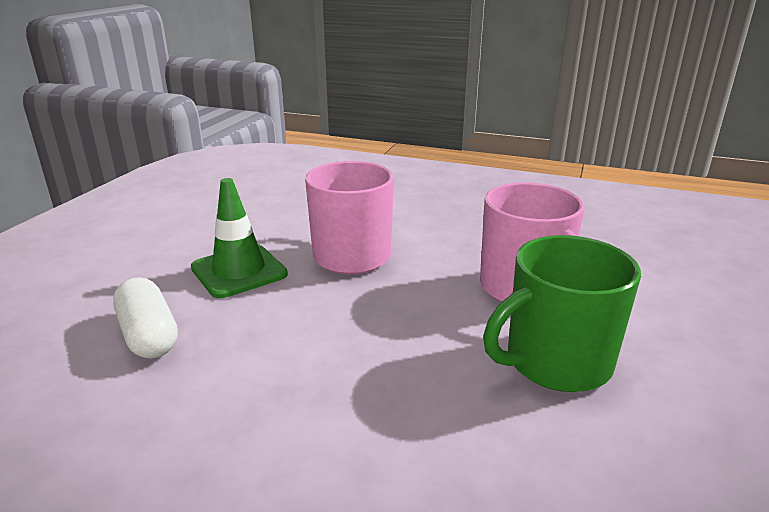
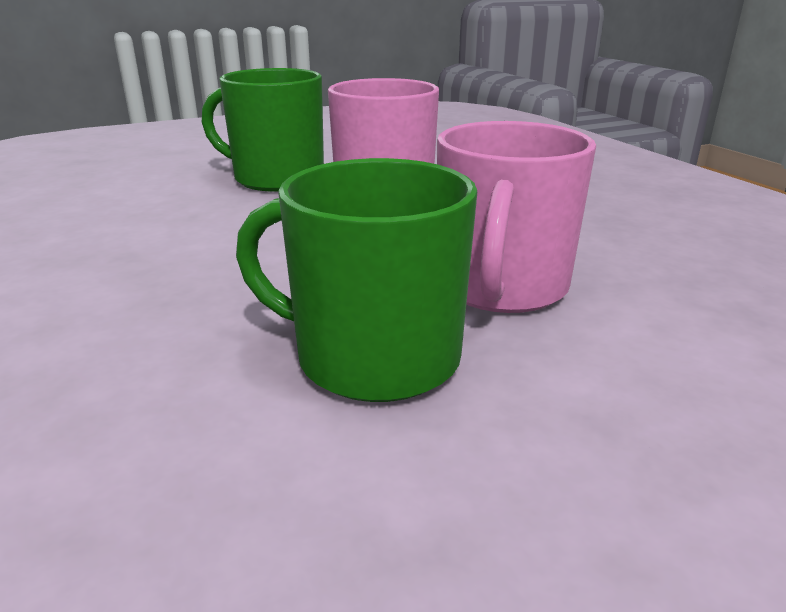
camera: 45 degrees right, 0 degrees up
(149, 335) = (139, 192): white capsule -> none
(239, 271) = (276, 178): green traffic cone -> green mug

